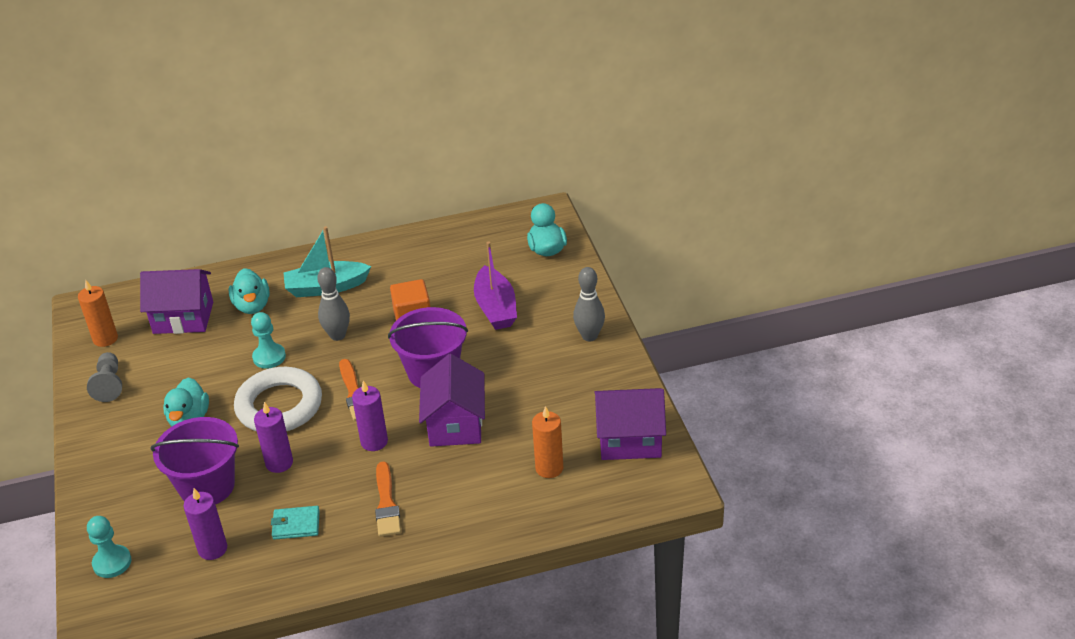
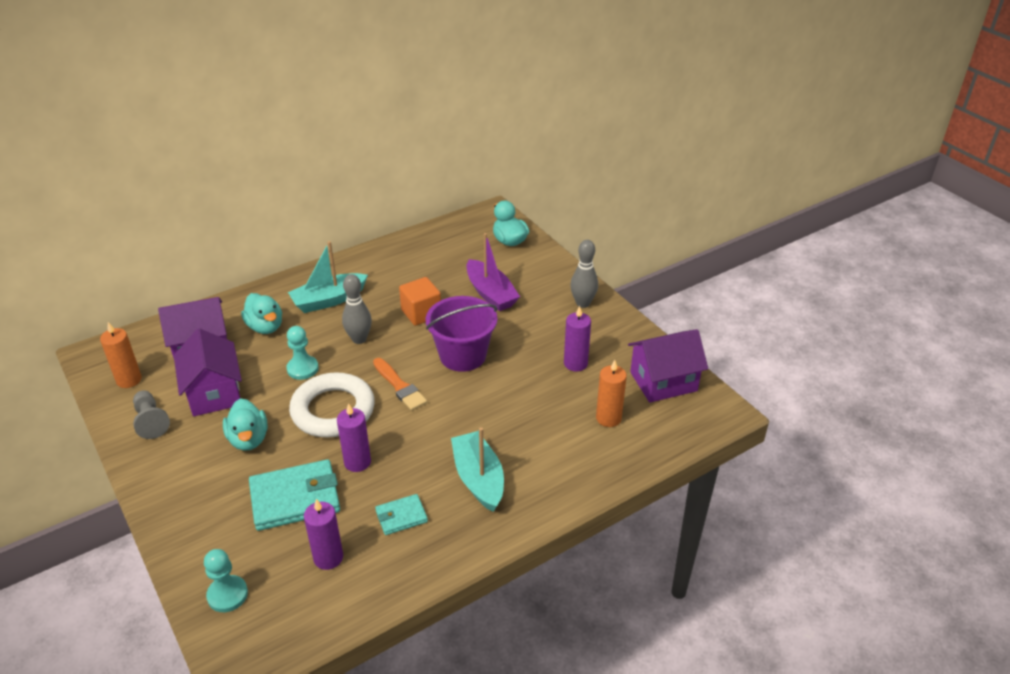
camera: 20 degrees left, 0 degrees up
(207, 486) = (295, 498): purple bucket -> turquoise wallet
(374, 442) = (439, 425): purple candle -> purple candle (575, 363)
(386, 503) = (478, 479): orange brush -> turquoise boat
(455, 424) = (506, 396): purple house -> purple house (214, 393)

